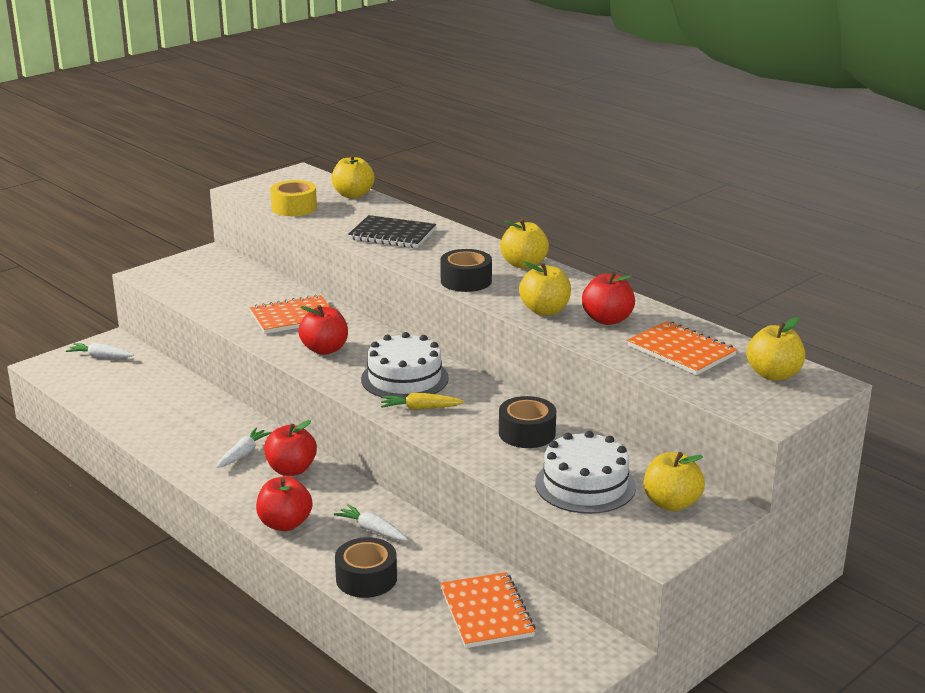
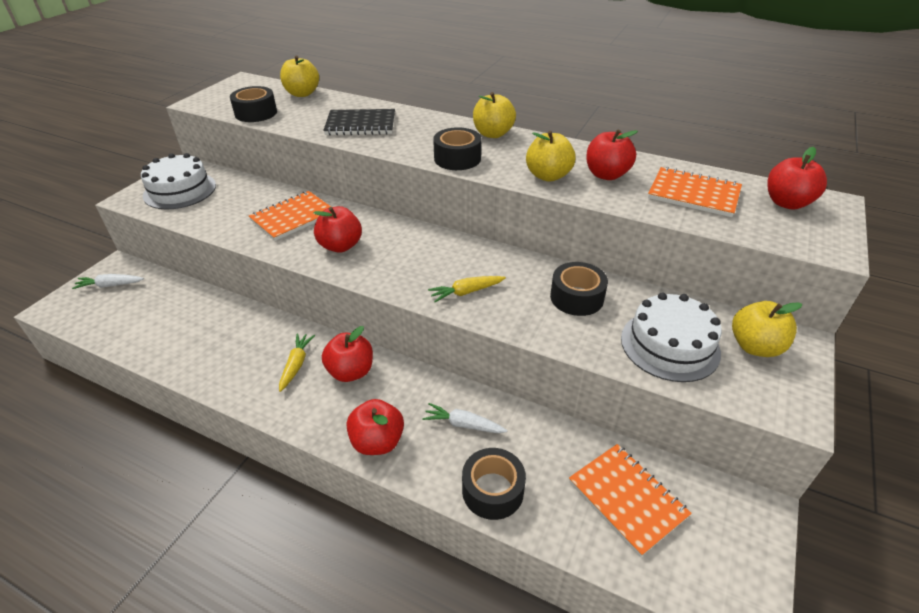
camera: 20 degrees left, 15 degrees up
(243, 454) = (296, 365): white carrot -> yellow carrot
(294, 208) = (256, 113): yellow tape -> black tape
(404, 378) = (431, 262): white cake -> white cake (180, 190)
(773, 375) = (787, 203): yellow apple -> red apple

